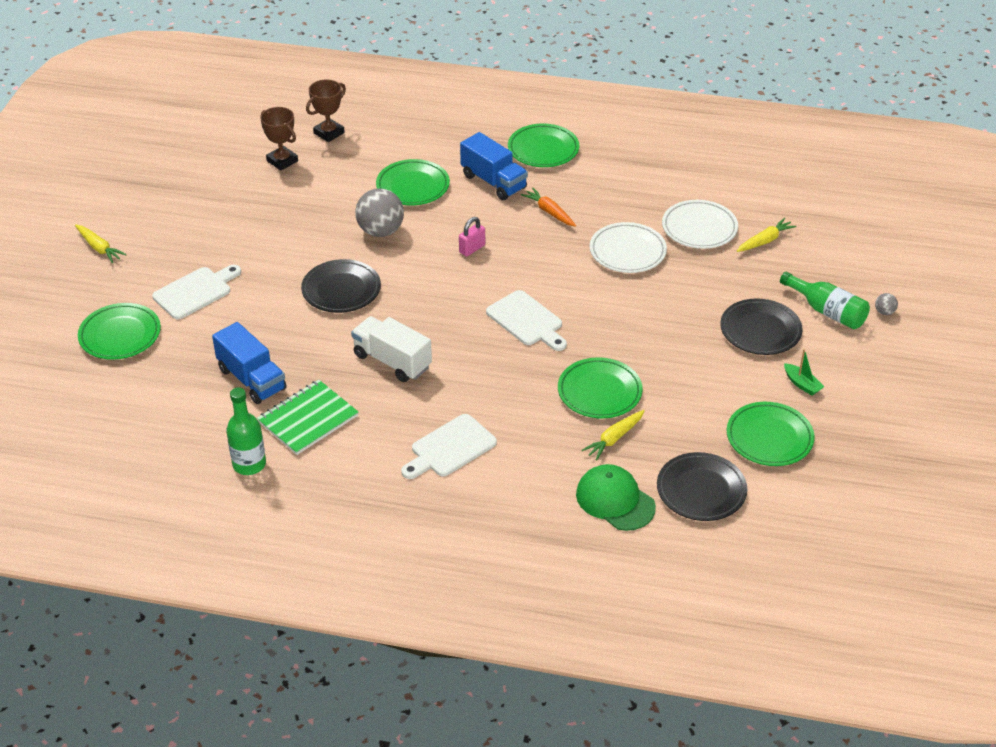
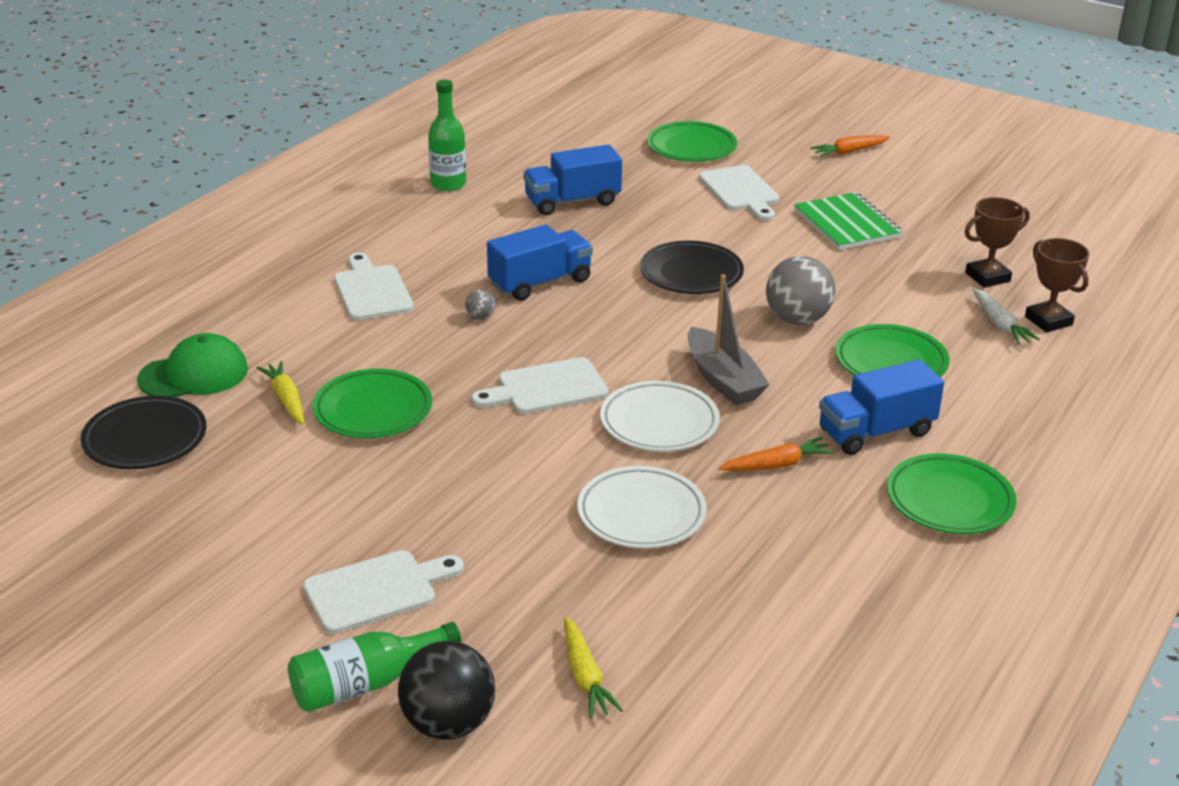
camera: 110 degrees right, 10 degrees down
(99, 248) = (849, 152): yellow carrot -> orange carrot
(308, 419) = (486, 221): green notebook -> green notebook (847, 224)
(343, 150) = (1000, 324): none -> white carrot
(392, 361) = (540, 283): white truck -> blue truck
(472, 249) = (723, 379): pink padlock -> grey boat
(699, 228) = (660, 608): white plate -> white plate (659, 422)
(760, 331) = (376, 590): black plate -> white cutting board
(769, 438) = (171, 524): green plate -> none
(802, 384) = (237, 592): green boat -> none
(829, 275) = (448, 724): none -> black ball
(884, 312) = (312, 757): grey ball -> grey ball (480, 317)

